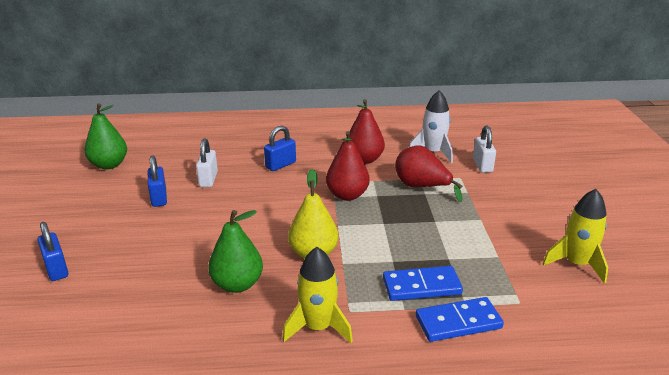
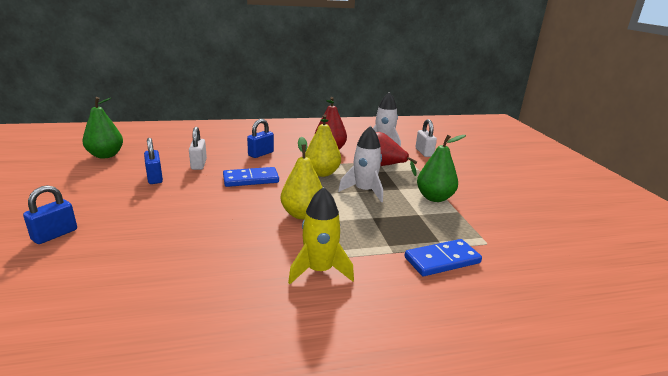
camera: 10 degrees left, 5 degrees down
(56, 269) = (55, 235): blue padlock -> blue padlock turned 75 degrees clockwise
(237, 284) = (237, 240): green pear -> green pear (434, 198)
(347, 195) = (322, 173): red pear -> yellow pear
(392, 223) = (364, 191): none -> white rocket
(421, 286) = (402, 235): blue domino -> blue domino (251, 179)
(576, 264) = (521, 214): yellow rocket -> none

